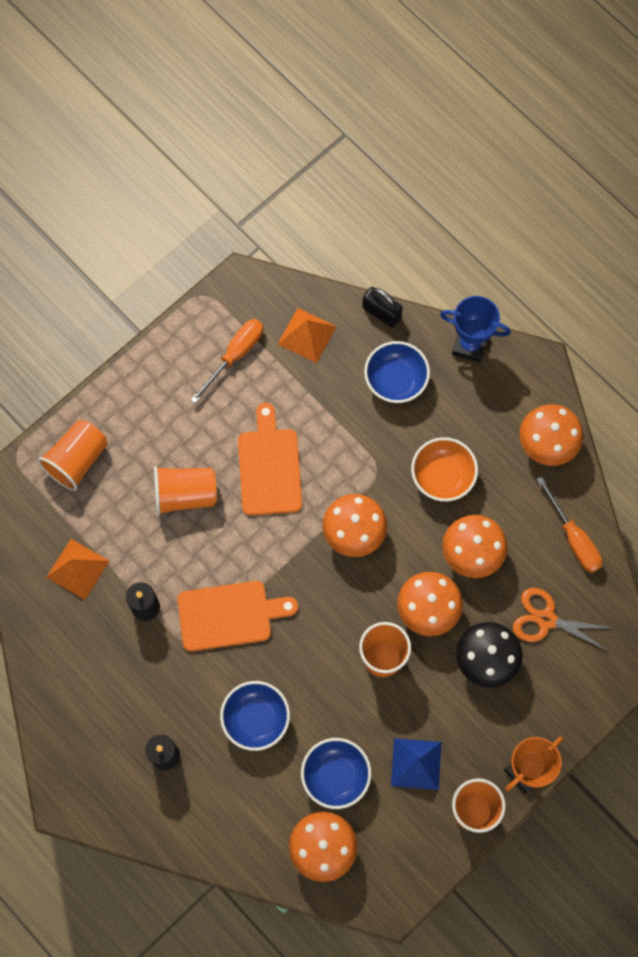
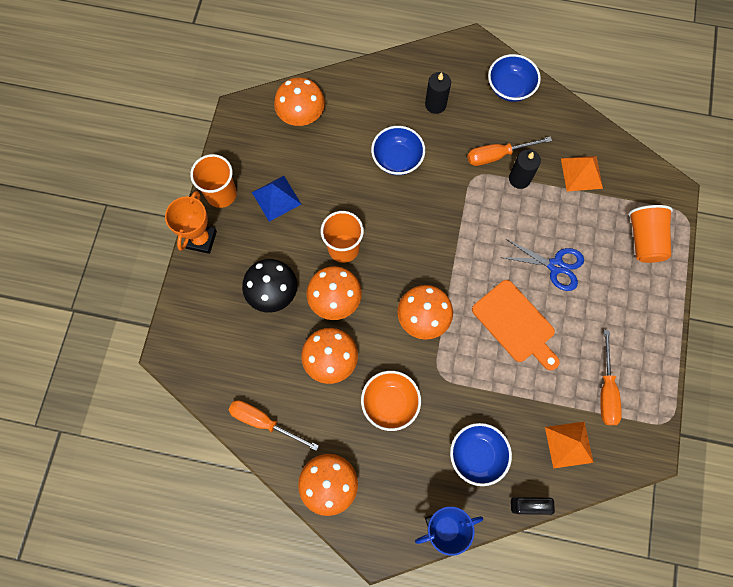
camera: 145 degrees right, 0 degrees up
(147, 649) = (497, 155): none -> orange screwdriver
(185, 494) = (555, 266): orange cup -> blue scissors
(229, 615) = (463, 209): orange cutting board -> none
(335, 776) = (323, 159): blue bowl -> blue bowl (510, 88)
(546, 619) = (248, 348): orange scissors -> none

